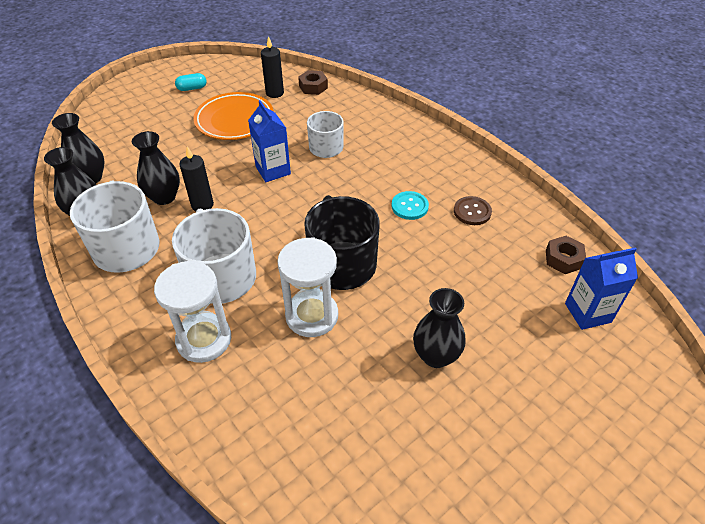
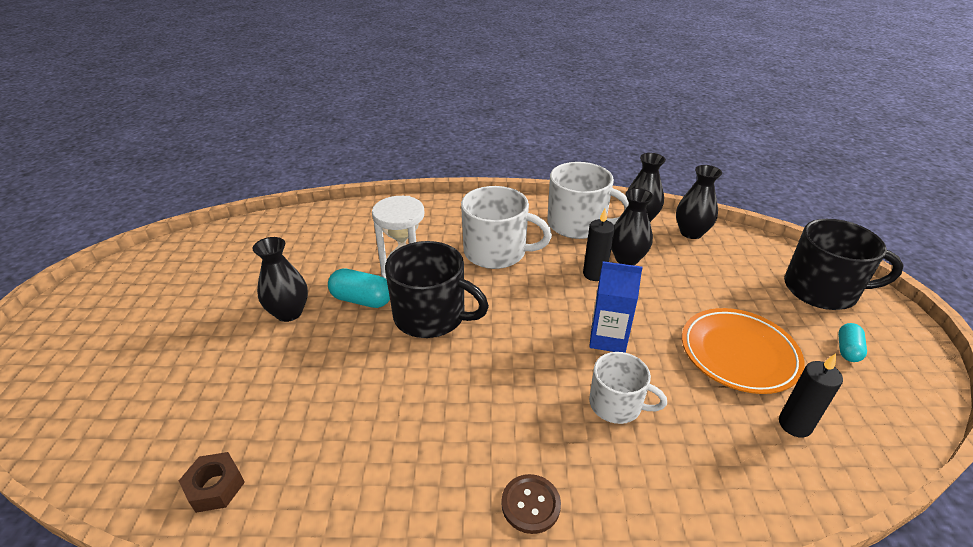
camera: 130 degrees right, 10 degrees down
(131, 105) = (822, 290): none -> black mug
(204, 339) = (450, 226): white hourglass -> none
(313, 87) = (794, 482): brown nut -> none
(370, 319) = (362, 300): none -> turquoise capsule
(409, 206) = (441, 410): turquoise button -> none
(472, 212) = (370, 462): brown button -> brown button (530, 504)
(587, 313) = (160, 441): blue carton -> none

